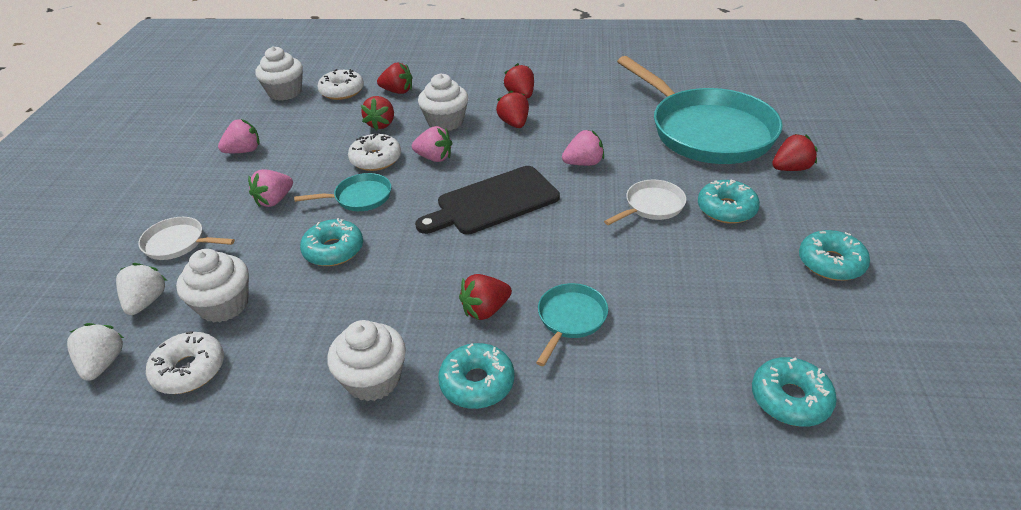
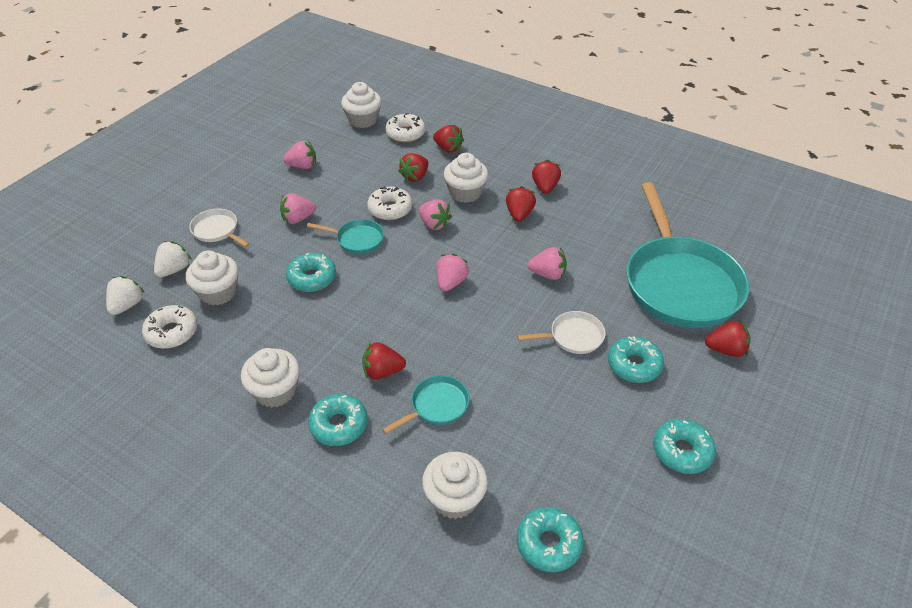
camera: 25 degrees right, 5 degrees up
(493, 202) = (451, 282): black cutting board -> pink strawberry
(662, 400) = (455, 498): none -> white cupcake

